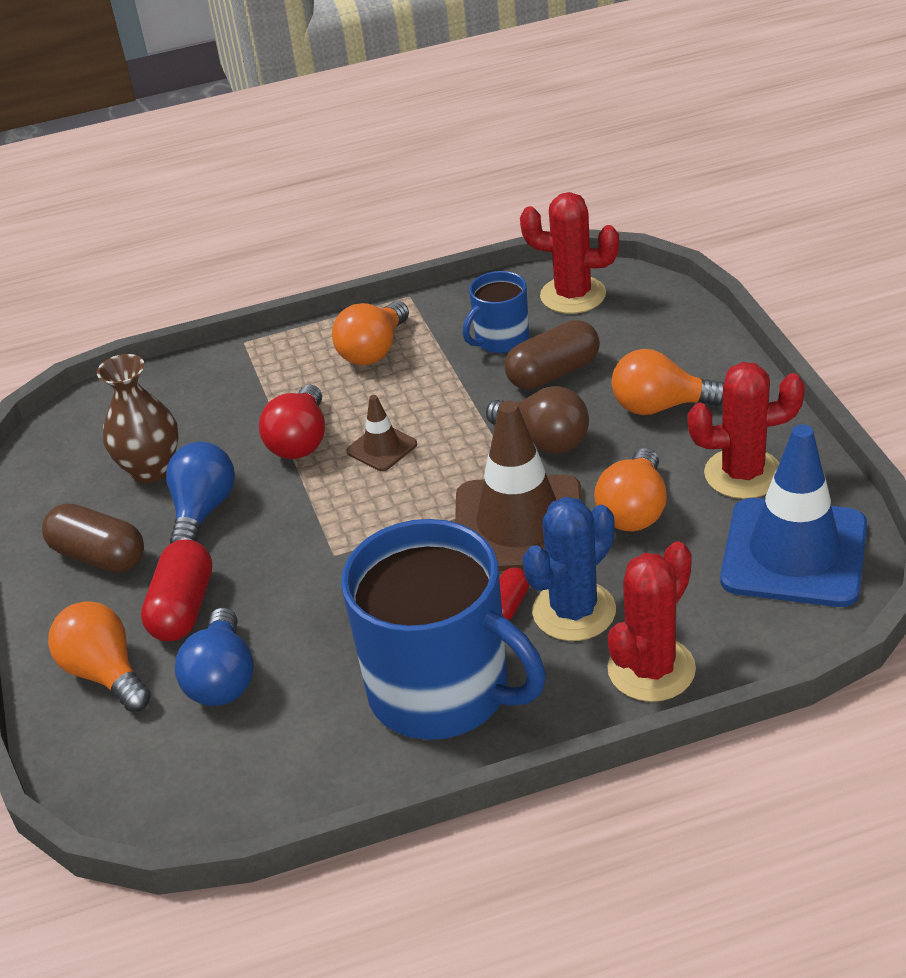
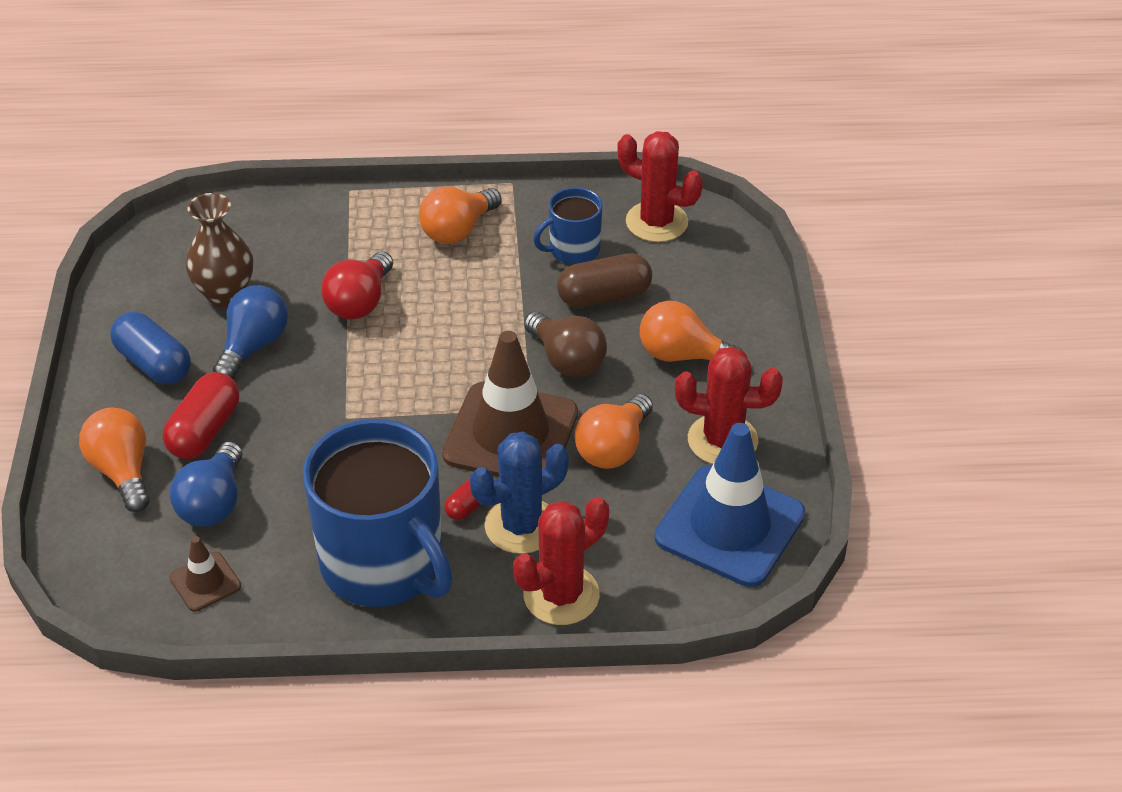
camera: 10 degrees right, 5 degrees up
(99, 556) = (154, 364): brown capsule -> blue capsule
(382, 448) = (426, 328): brown traffic cone -> brown traffic cone (205, 582)

